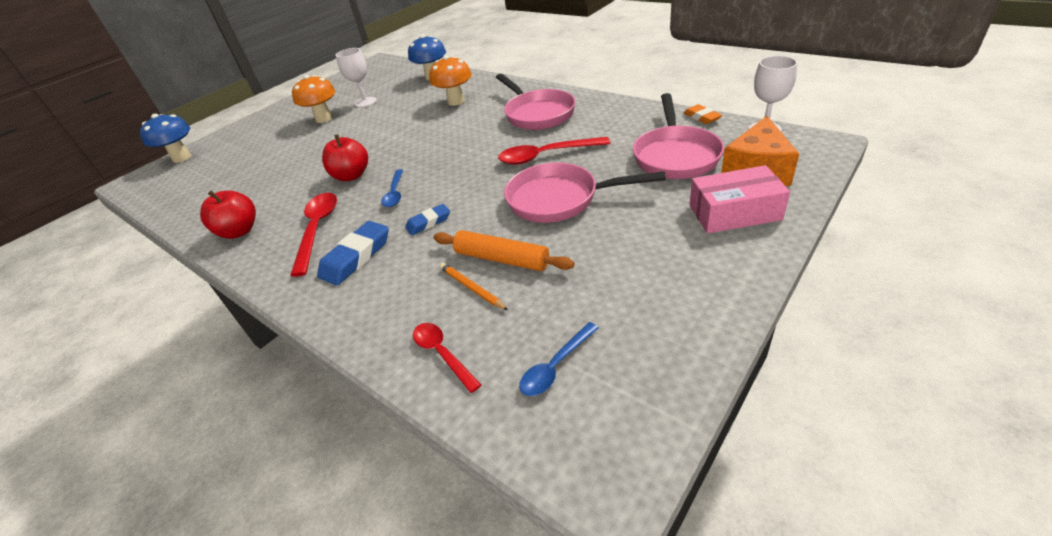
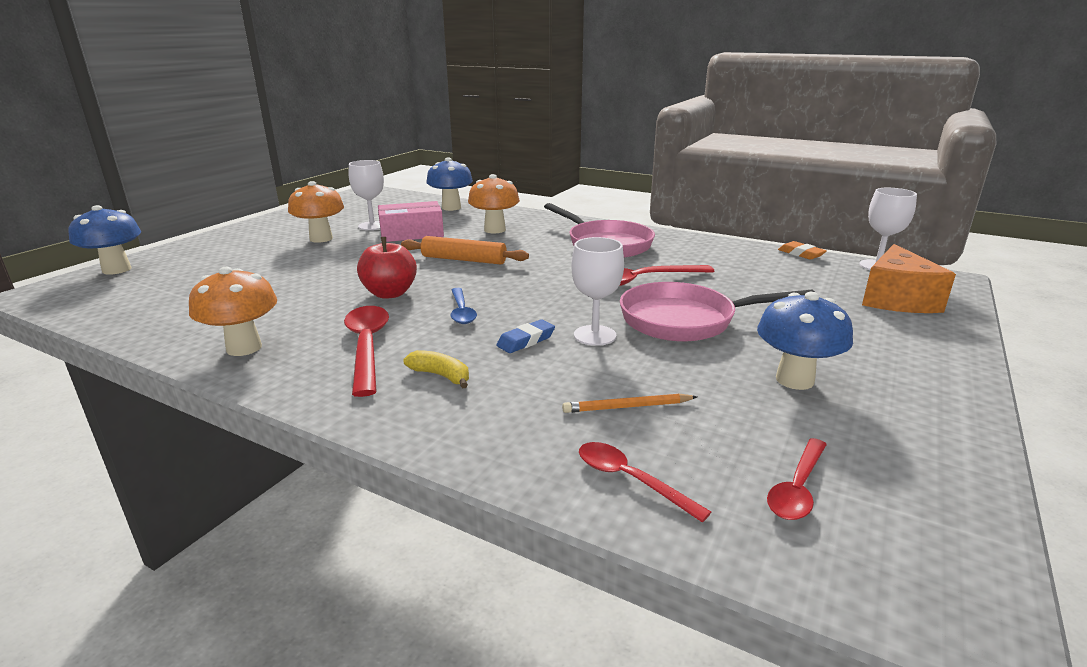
camera: 15 degrees left, 15 degrees down
(239, 231) = (244, 348): red apple -> orange mushroom
(356, 257) = (441, 376): blue eraser -> yellow banana
(471, 288) = (627, 407): orange pencil -> orange pencil turned 45 degrees counterclockwise
(481, 216) = (595, 335): none -> white goblet
(502, 259) = (649, 377): orange rolling pin -> orange rolling pin (464, 260)
(555, 366) = (797, 488): blue spoon -> red spoon
(613, 262) = (794, 380): none -> blue mushroom
(675, 155) = (796, 284): pink pan -> none
(734, 212) = (901, 334): pink box -> pink box (411, 233)

